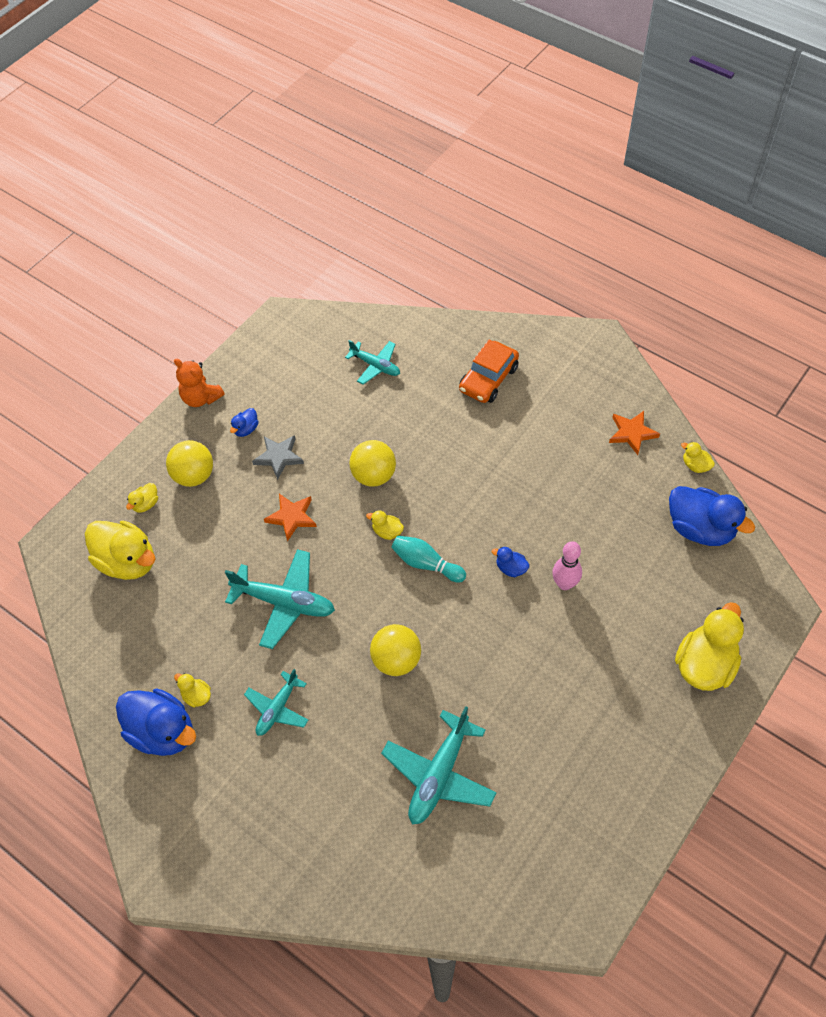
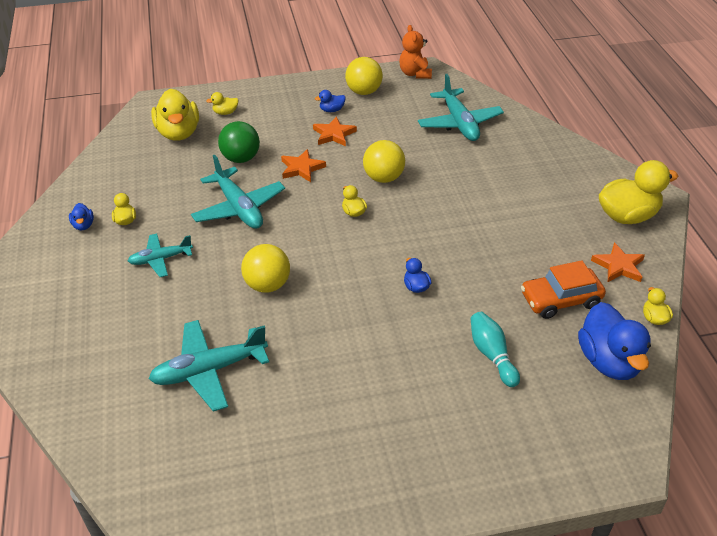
camera: 40 degrees right, 15 degrees down
(162, 732) = (83, 225): blue duck -> blue duck, size x0.45
(194, 475) = (270, 115): yellow ball -> yellow ball (364, 92)
(201, 398) = (324, 81): orange teddy bear -> orange teddy bear (415, 74)
(223, 547) = (241, 158): none -> green ball
(279, 457) = (334, 134): grey star -> orange star
(375, 366) = (459, 123): turquoise plane -> turquoise plane, size x1.63
(426, 564) = (357, 246): turquoise bowling pin -> turquoise bowling pin (492, 355)
(488, 379) = (535, 172): orange car -> orange car (560, 300)
(564, 584) = (446, 322): pink bowling pin -> none
(704, 665) = (502, 455): yellow duck -> yellow duck (627, 216)

